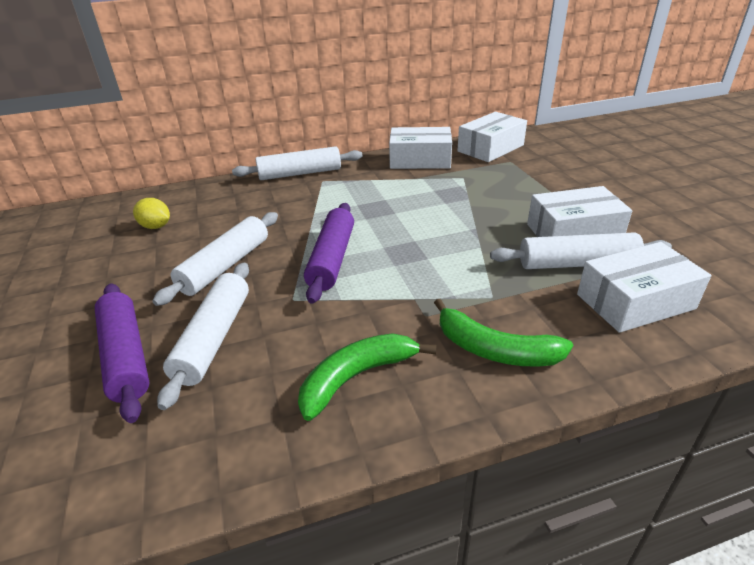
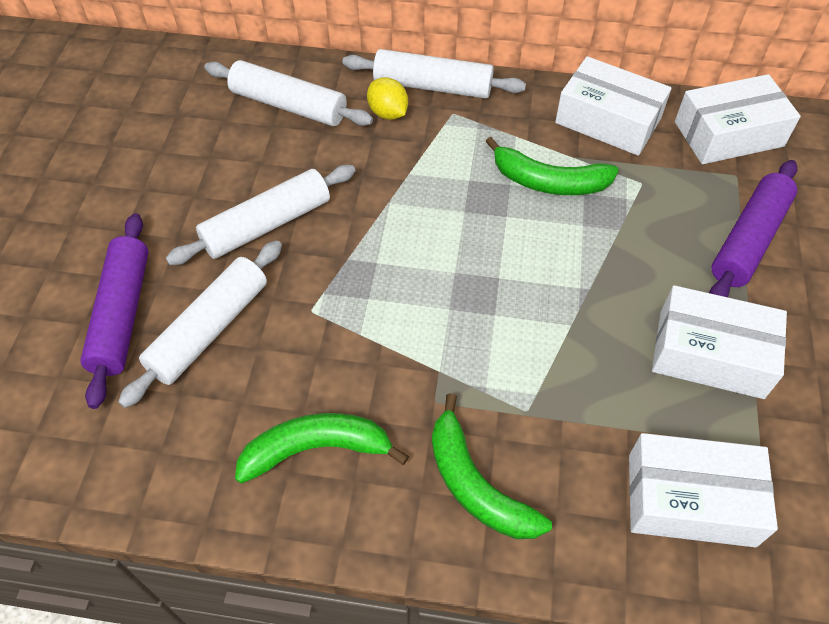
camera: 25 degrees right, 20 degrees up
(156, 226) = (222, 122): yellow lemon -> yellow lemon (388, 113)
(332, 259) = (385, 265): purple rolling pin -> purple rolling pin (748, 240)
(408, 192) = (549, 181): none -> green banana
(577, 263) = (670, 408): white rolling pin -> white rolling pin (289, 105)

